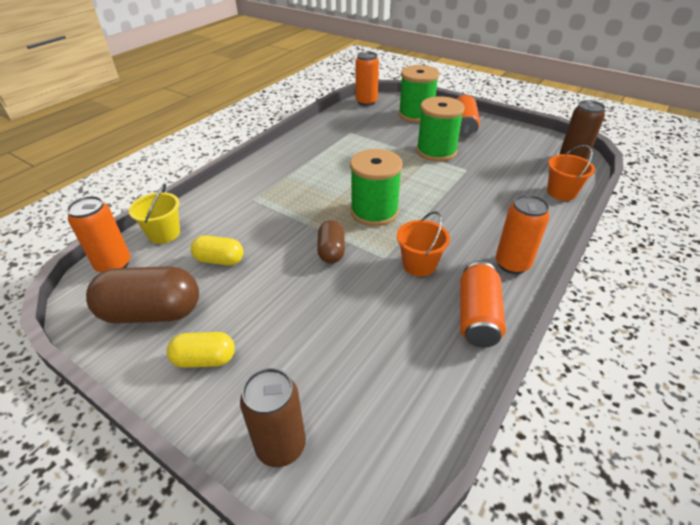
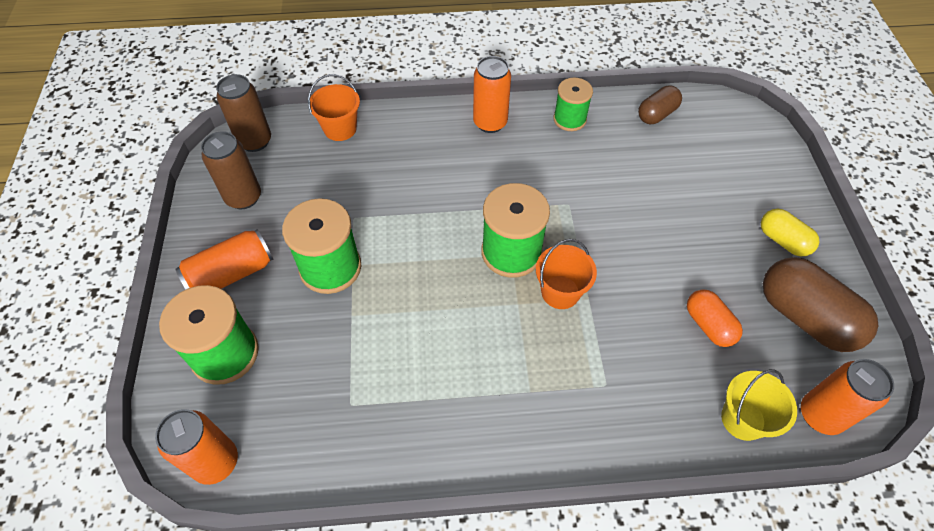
camera: 130 degrees left, 15 degrees up
(219, 260) = (708, 325): yellow capsule -> orange capsule
(281, 446) = (768, 157): brown can -> brown can (243, 197)
(331, 251) = (601, 246): brown capsule -> brown capsule (656, 114)
(419, 264) = (551, 176): orange bucket -> orange bucket (560, 292)
(477, 316) = (569, 119): orange can -> green spool

